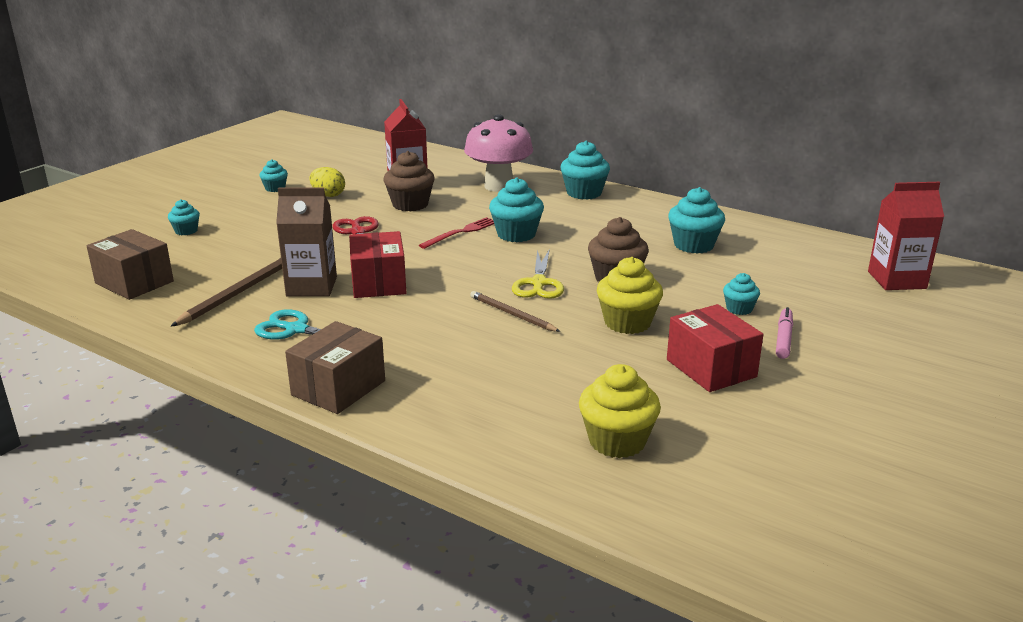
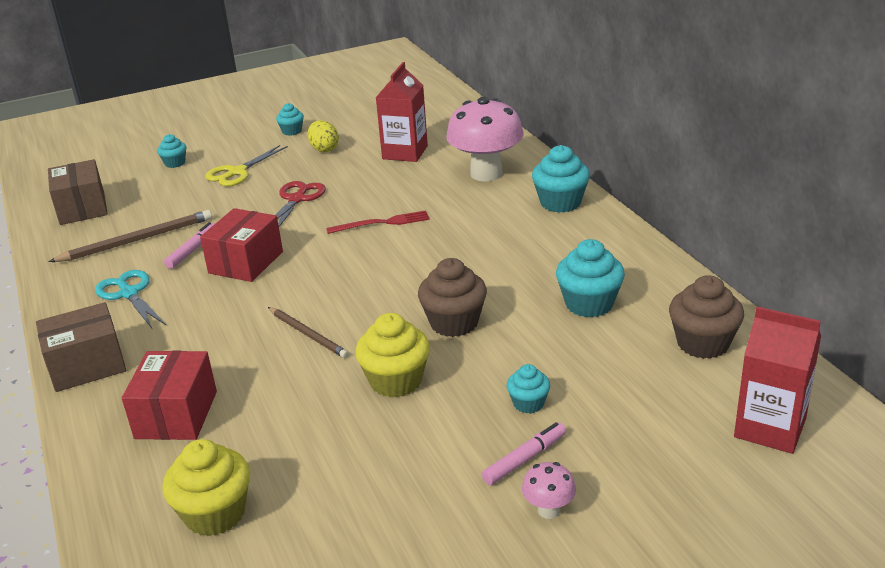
camera: 35 degrees right, 5 degrees up
(311, 286) = (192, 250): brown carton -> pink marker
(410, 204) = (379, 177): brown cupcake -> brown cupcake (703, 343)
(512, 314) = (308, 334): brown pencil -> brown pencil turned 150 degrees clockwise
(516, 234) = (428, 239): turquoise cupcake -> none
(538, 283) = (375, 305): yellow scissors -> yellow scissors (237, 172)
(711, 368) = (403, 467): red box -> red box (176, 415)
(839, 359) = (548, 510): none -> pink mushroom

